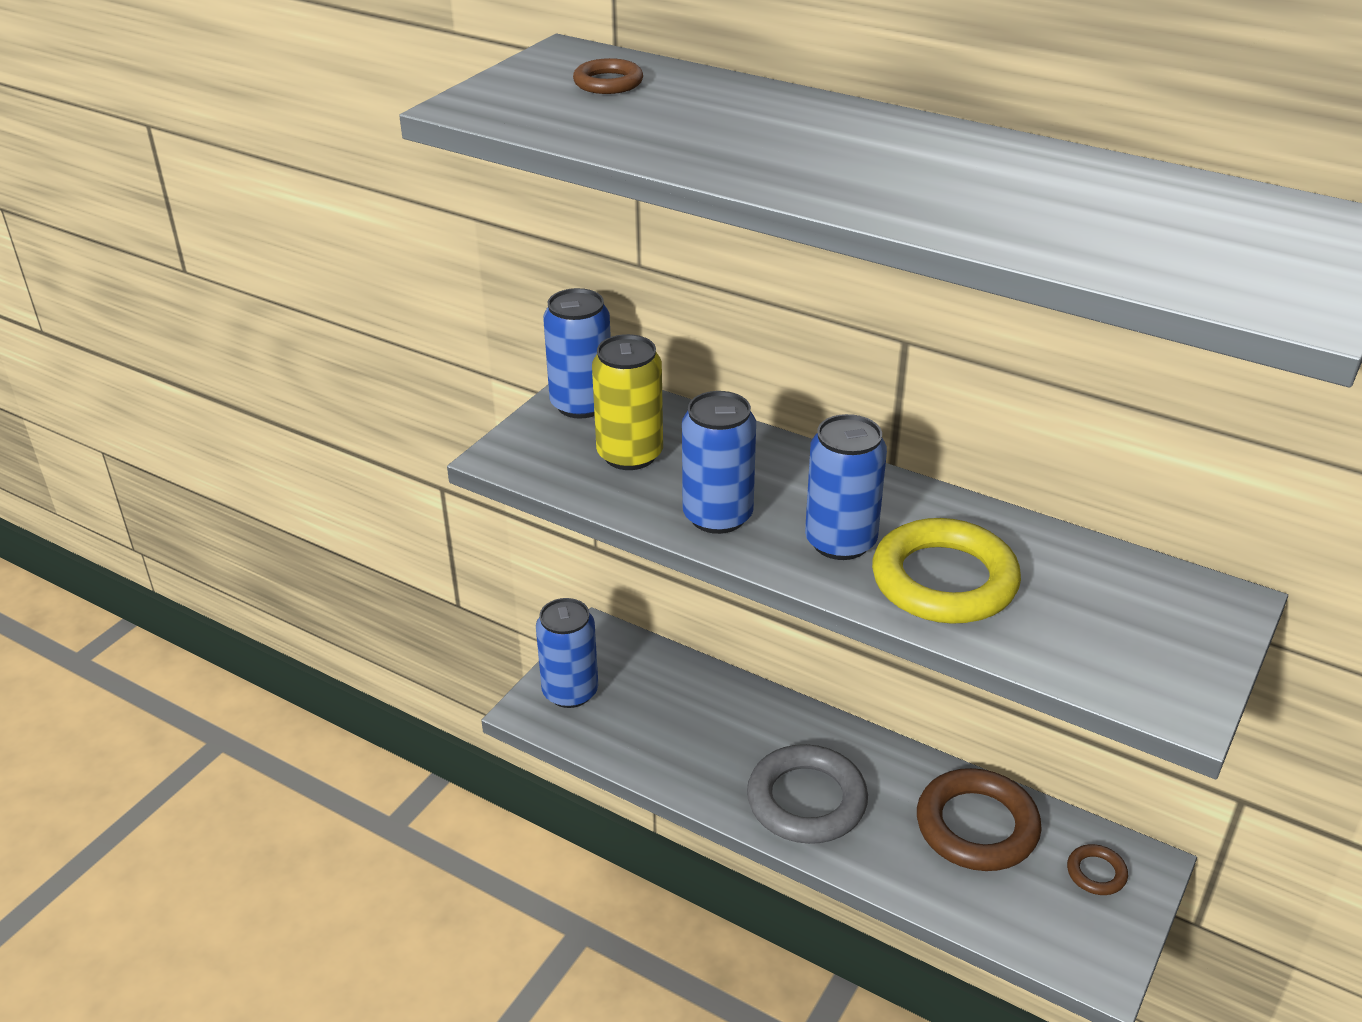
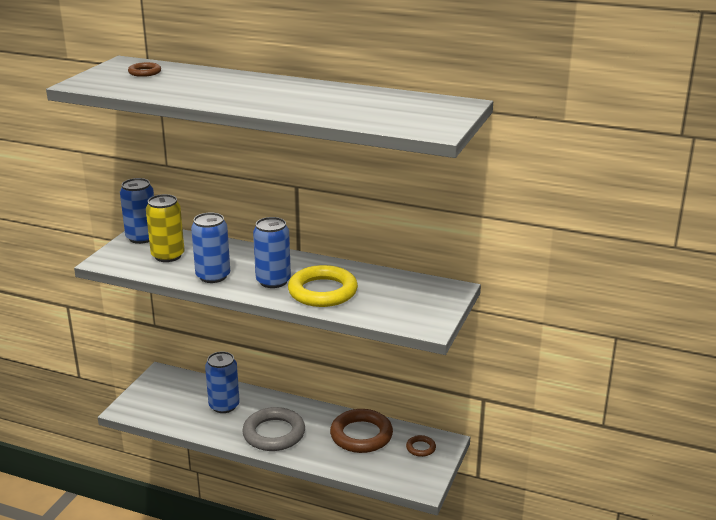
camera: 10 degrees left, 10 degrees down
(570, 691) = (145, 399): blue can -> blue can (224, 406)

